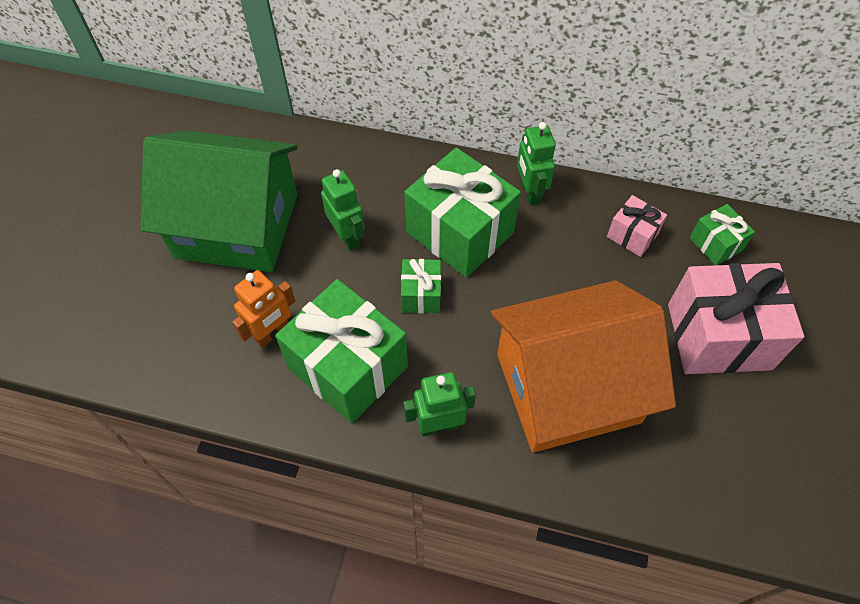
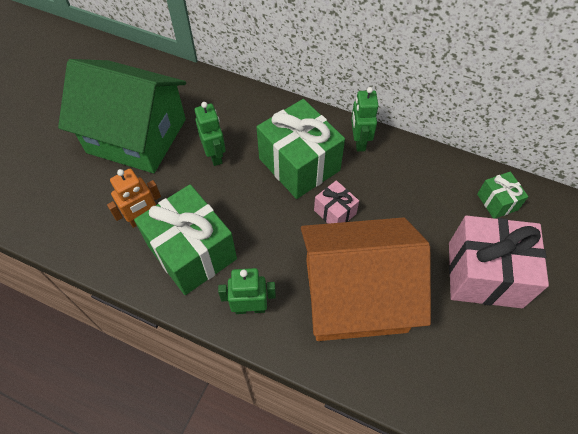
camera: 10 degrees right, 0 degrees up
(421, 295) = (259, 207): green gift -> none
(632, 235) = (432, 185): pink gift -> pink gift (335, 212)

